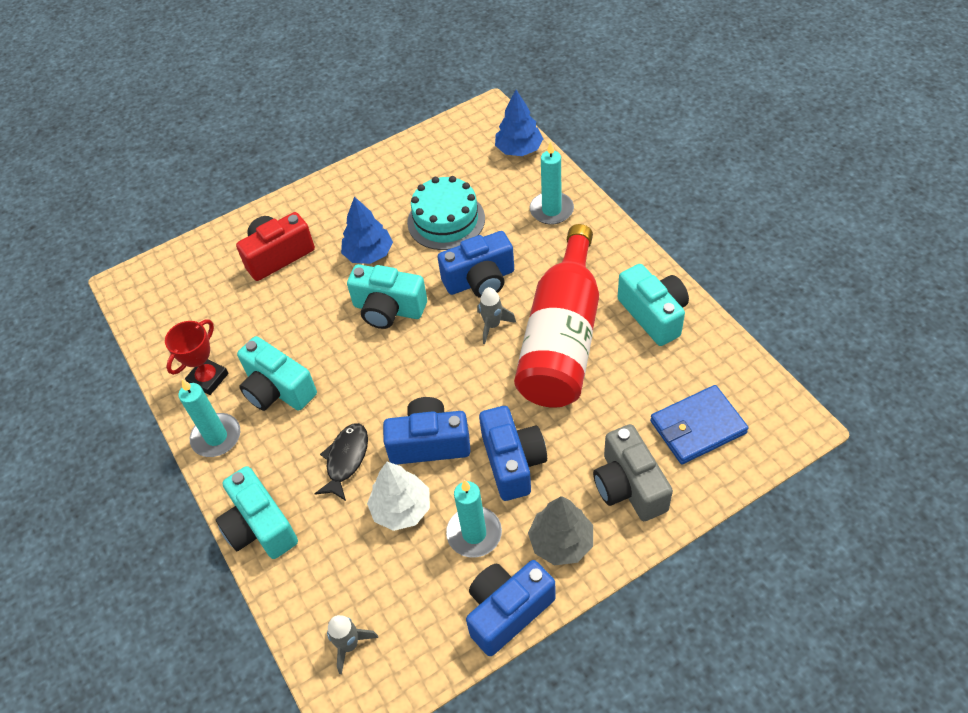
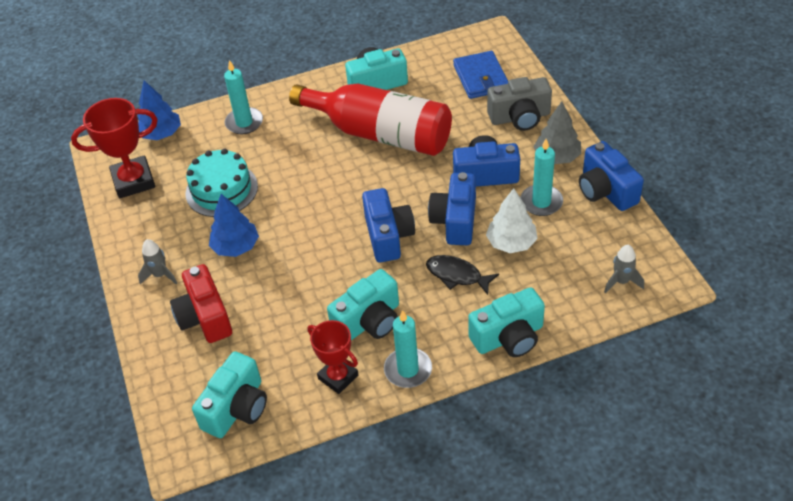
camera: 80 degrees left, 5 degrees down
(388, 309) = (307, 237): turquoise camera -> turquoise camera (237, 408)
(447, 150) = (133, 181): none -> red trophy
(480, 280) = (300, 174): blue camera -> blue camera (388, 236)
(492, 325) = (352, 172): grey rocket -> grey rocket (160, 275)

